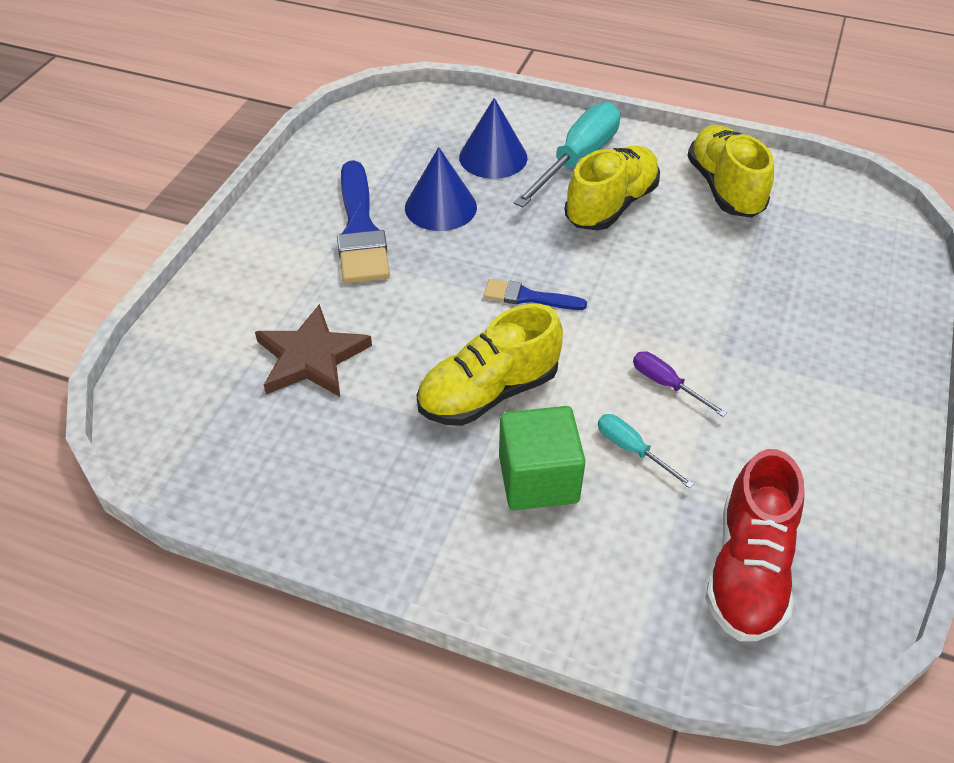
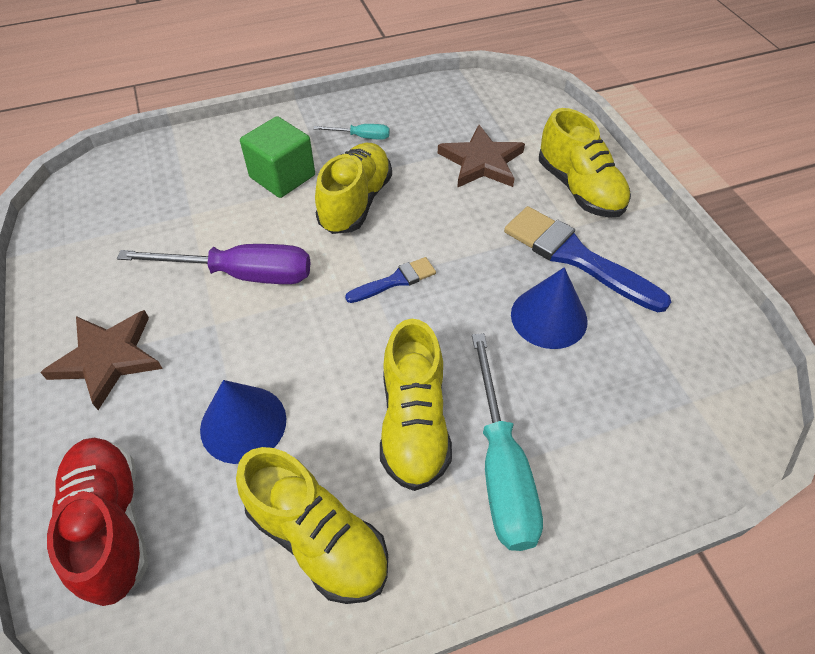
camera: 140 degrees right, 5 degrees up
(268, 275) = (579, 189): none -> yellow shoe
(493, 157) = (577, 408): blue cone -> blue cone (243, 423)
(632, 450) = (237, 220): turquoise screwdriver -> turquoise screwdriver (361, 137)
(666, 384) = (242, 274): purple screwdriver -> purple screwdriver, size x2.08
(748, 570) = (129, 197): red shoe -> red shoe (111, 524)
(837, 377) = (108, 358): none -> brown star

